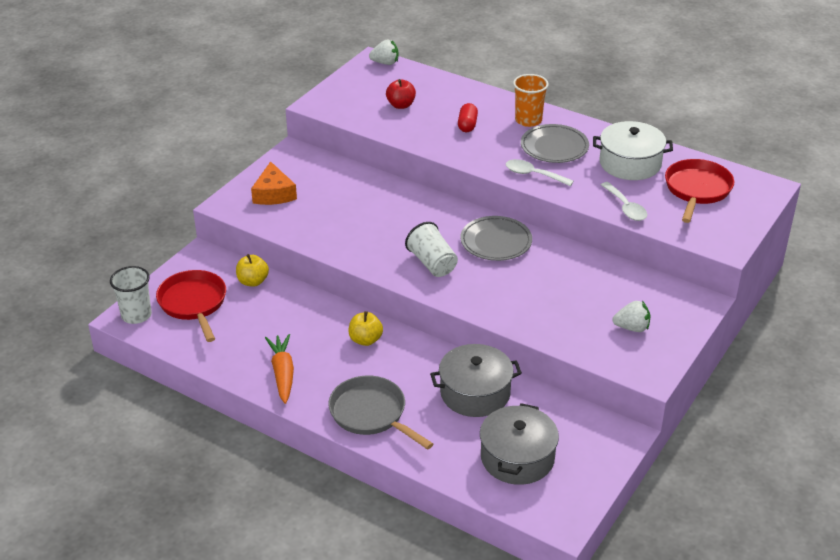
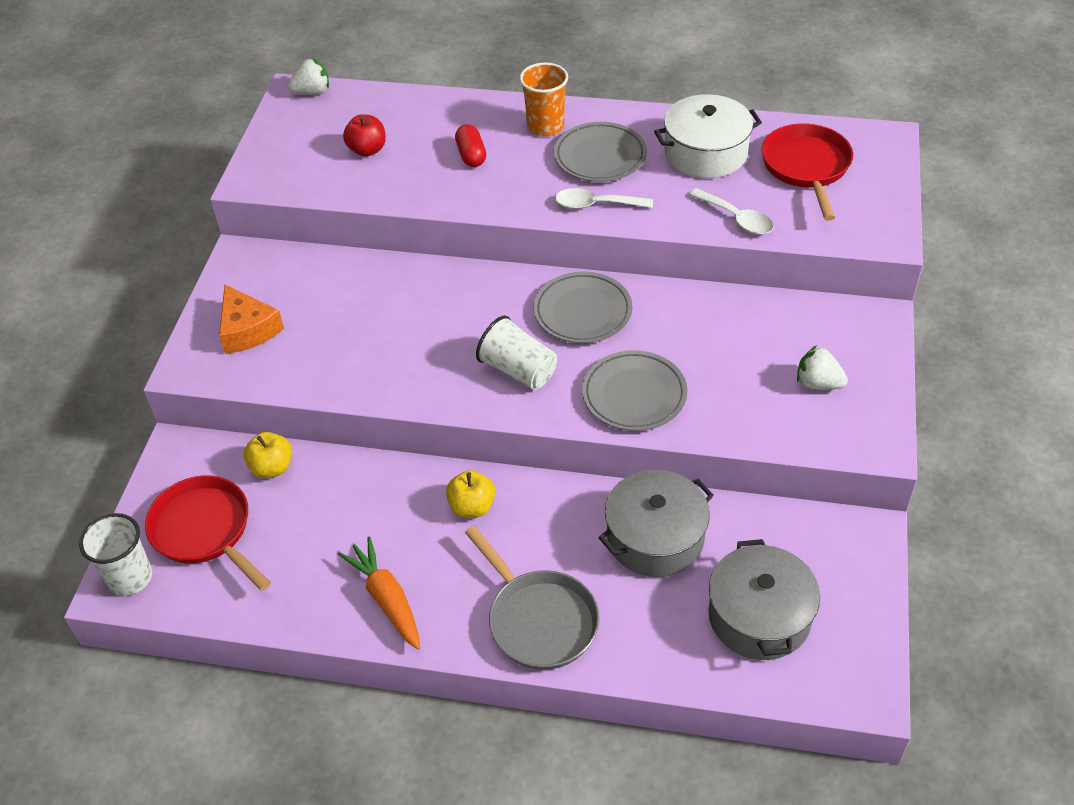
camera: 20 degrees left, 10 degrees up
(371, 414) = (539, 619): grey pan -> grey pan turned 150 degrees counterclockwise
(500, 299) = (634, 395): none -> grey plate
(632, 328) = (818, 383): white strawberry -> white strawberry turned 135 degrees counterclockwise

